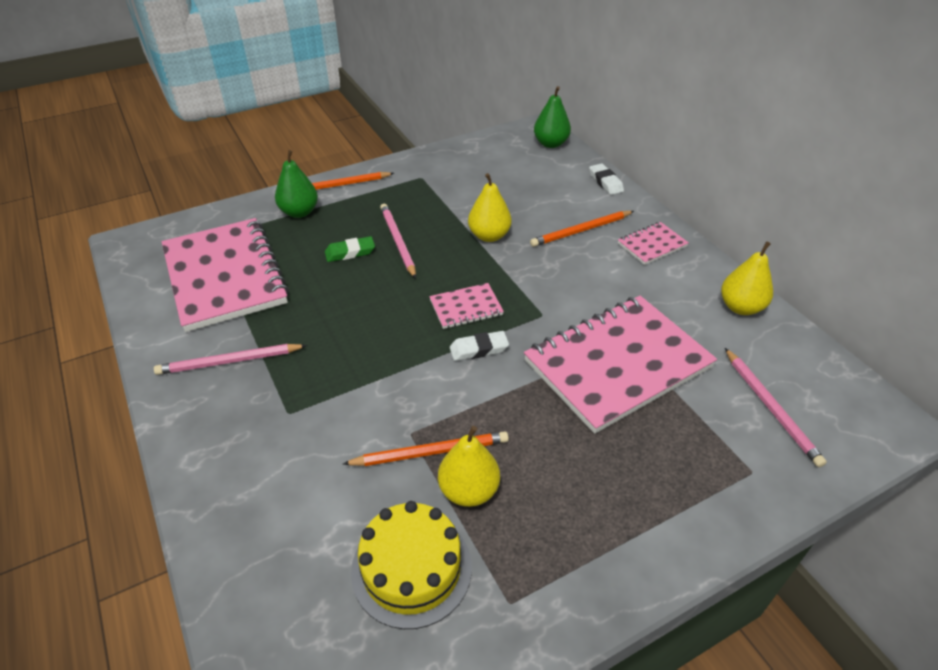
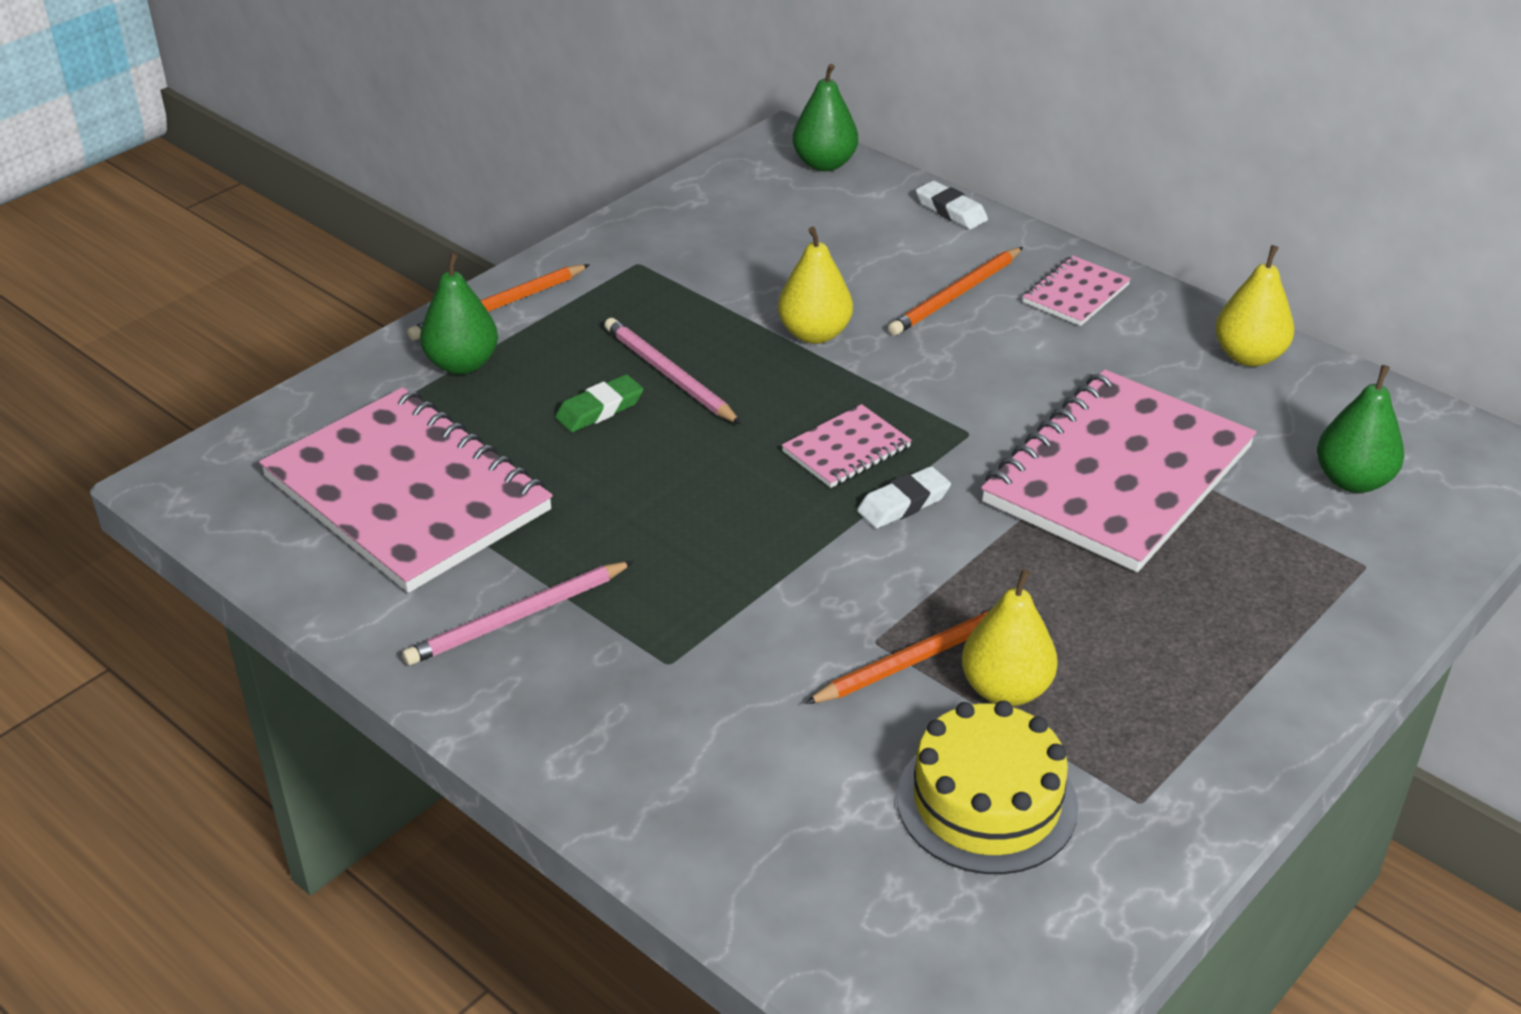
camera: 20 degrees left, 5 degrees down
(771, 408) = (1352, 480): pink pencil -> green pear

